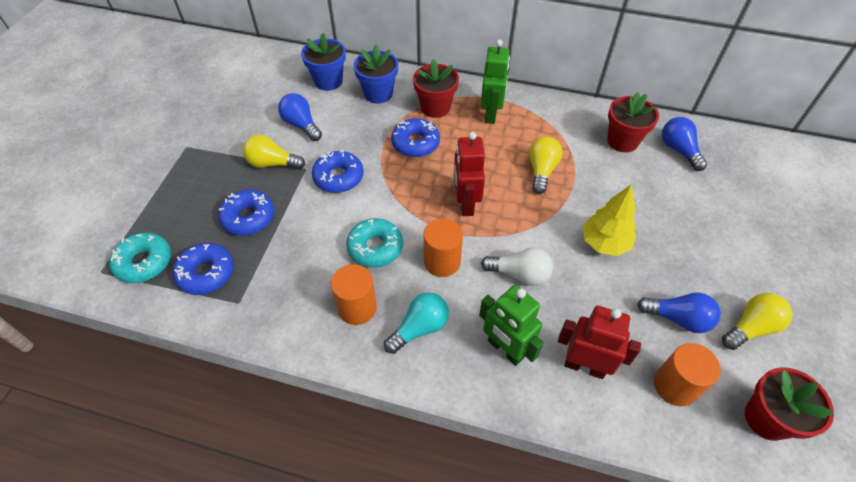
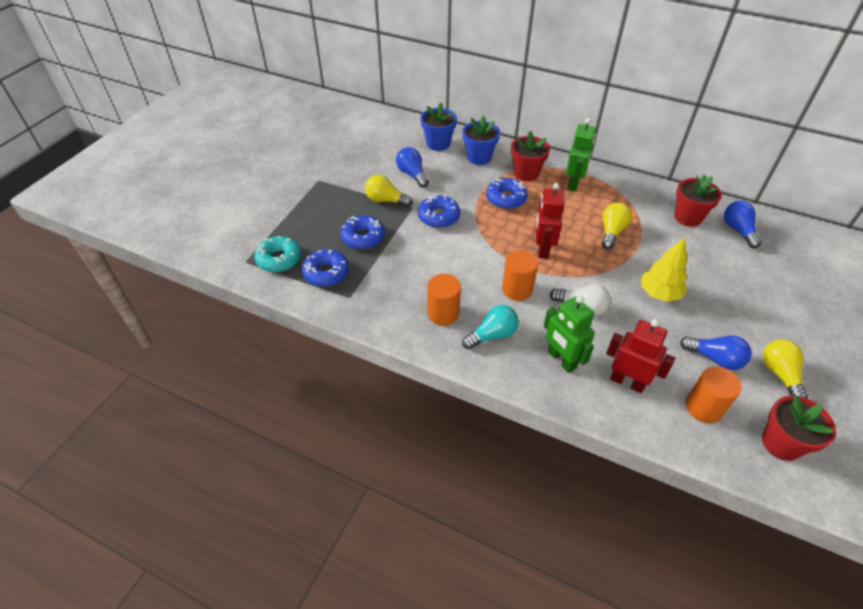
camera: 10 degrees right, 5 degrees down
(375, 247) = (463, 272): turquoise donut -> none
(751, 327) = (779, 374): yellow light bulb -> yellow light bulb turned 75 degrees counterclockwise

